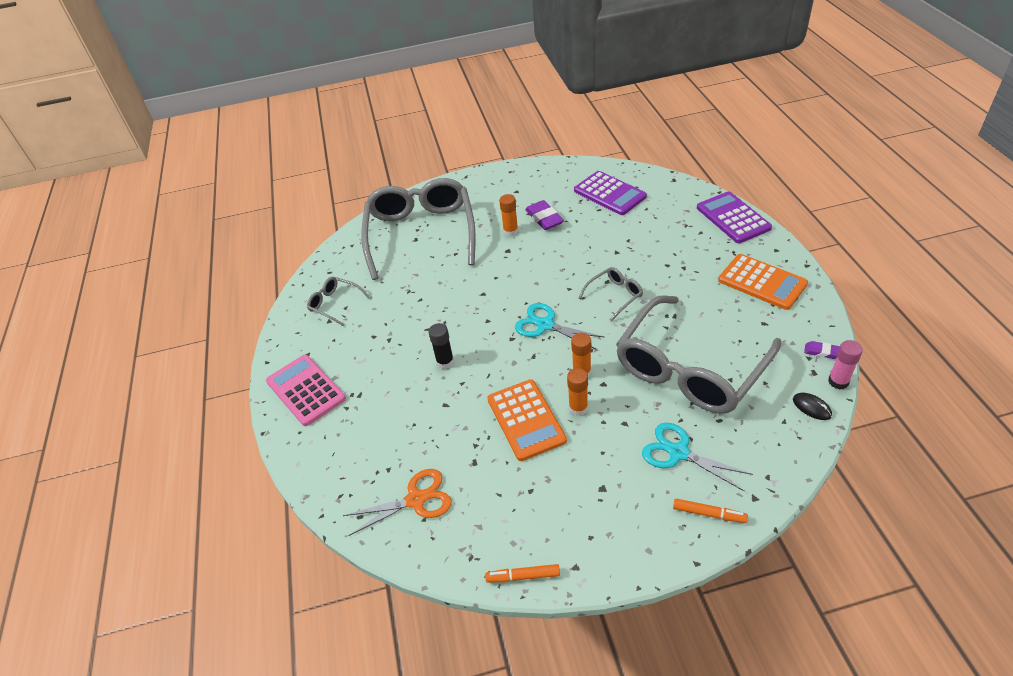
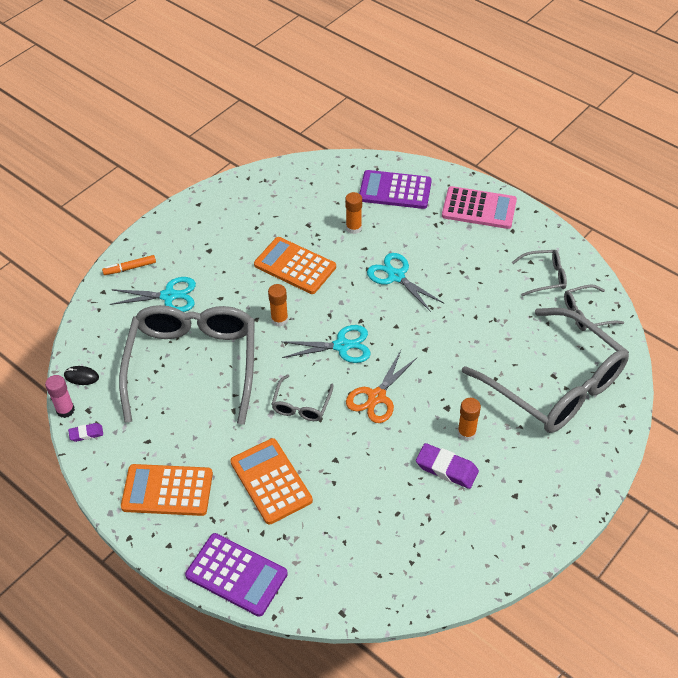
camera: 140 degrees right, 5 degrees up
(343, 265) = (586, 314): none -> grey glasses
(416, 499) = (326, 189): orange scissors -> orange scissors (376, 397)
(445, 362) = (396, 276): black glue stick -> turquoise scissors
(523, 576) = (226, 186): orange marker -> none
(578, 408) = (262, 292): orange glue stick -> orange glue stick (353, 228)
(609, 194) = (403, 546): purple calculator -> purple calculator (395, 190)
(674, 257) = (271, 481): none -> orange calculator

